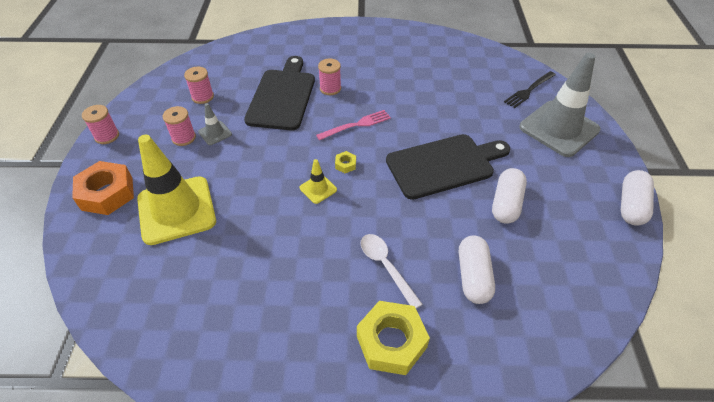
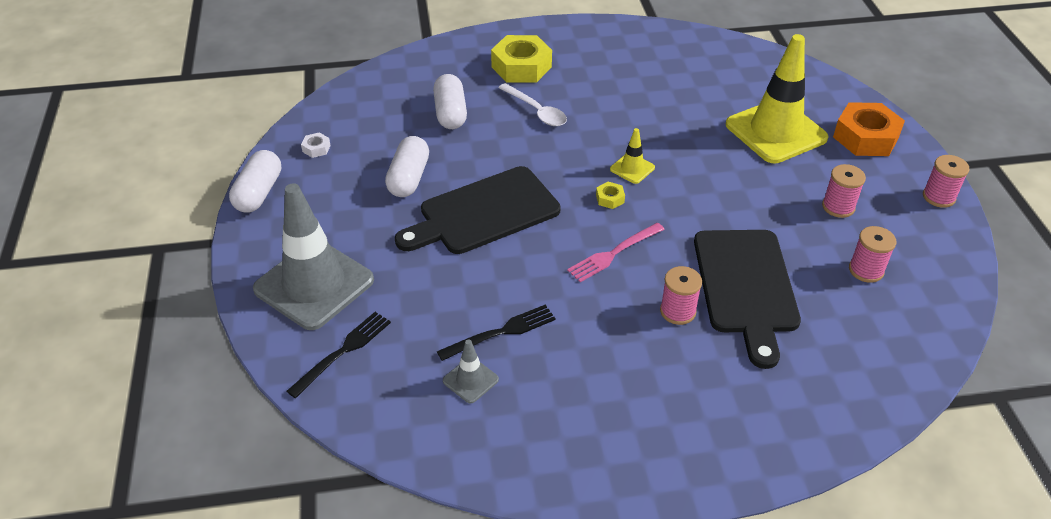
camera: 170 degrees right, 5 degrees down
(215, 133) = (802, 218): grey traffic cone -> grey traffic cone (470, 380)
(436, 90) = (501, 332): none -> black fork
(598, 248) = (316, 148): none -> white nut

